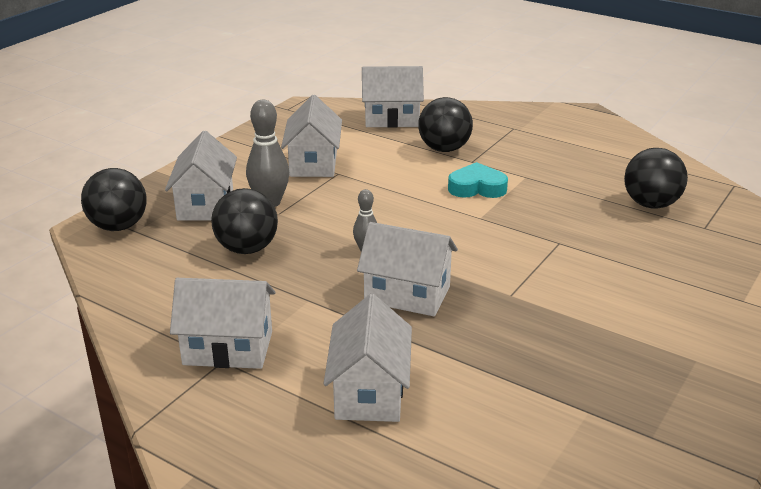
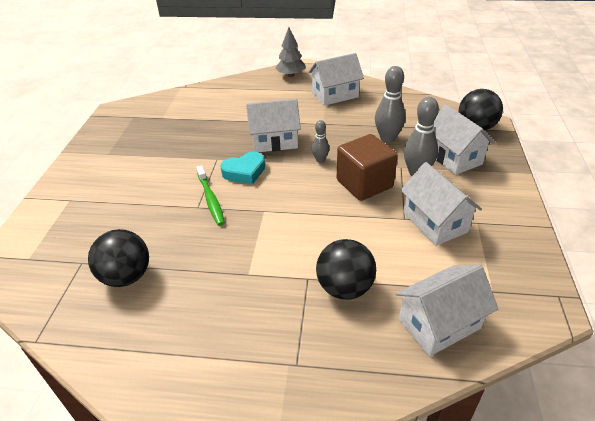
camera: 155 degrees right, 10 degrees up
(247, 248) = (387, 138): black ball -> grey bowling pin
(255, 437) = (291, 75): none -> grey tree
(341, 209) = (364, 184): none -> brown cube
(369, 392) = (260, 98): white house -> none
(477, 188) = (283, 242): turquoise heart -> turquoise heart (244, 172)
(539, 245) = (211, 199): none -> green toothbrush

